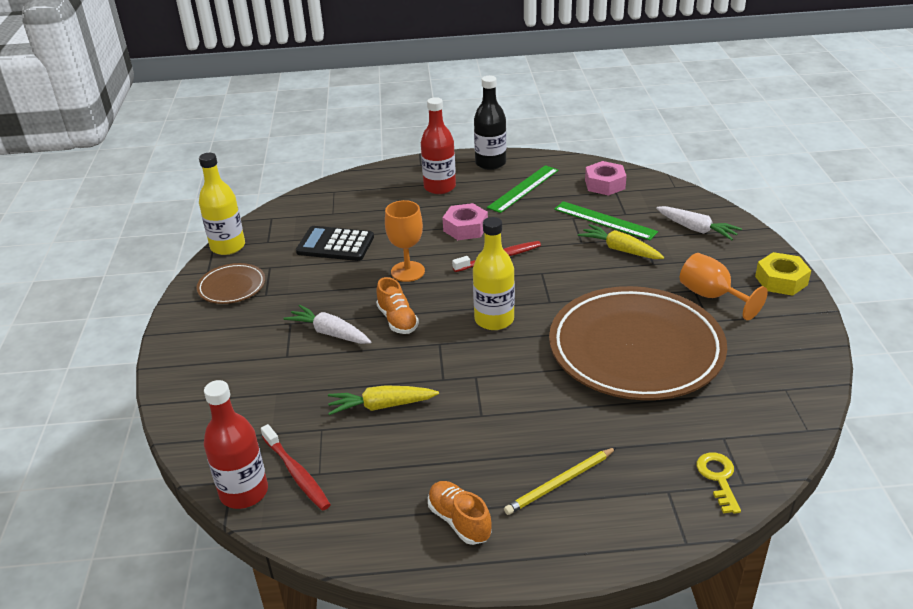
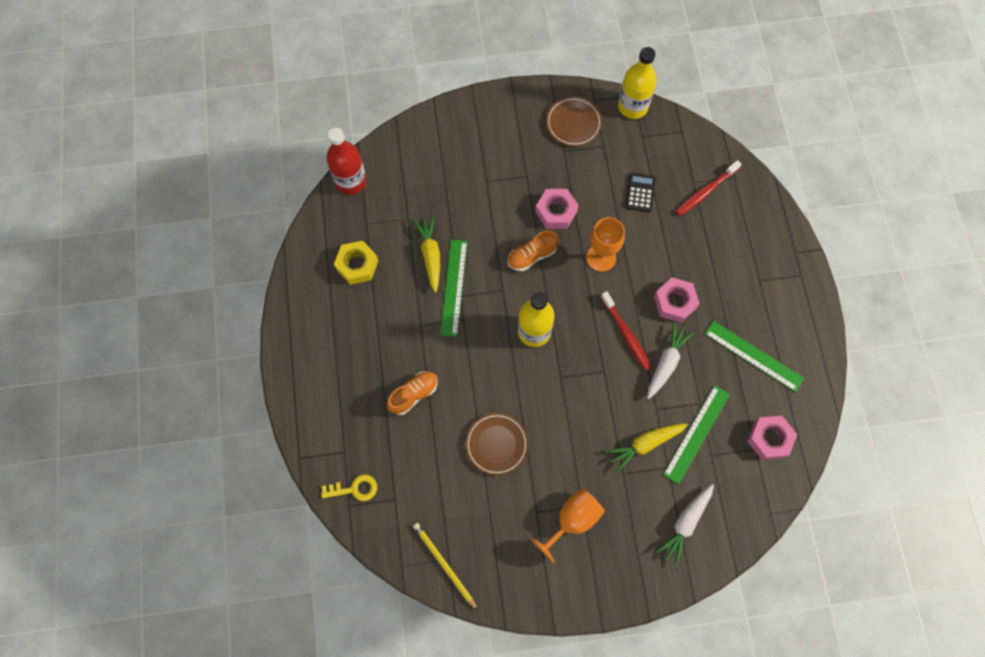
camera: 85 degrees right, 35 degrees up
(296, 473) = (366, 209): red toothbrush -> red toothbrush (705, 191)
(330, 333) = (514, 207): white carrot -> white carrot (666, 363)
(335, 245) = (640, 192): black calculator -> black calculator, size x0.63
(344, 301) = (556, 212): none -> pink nut
(430, 384) = (454, 287): none -> green ruler
(439, 187) = (749, 274): red bottle -> none
(459, 521) = (322, 315): orange shoe -> orange shoe (414, 394)
(490, 163) = (804, 322): black bottle -> none
(560, 483) = (353, 379): yellow pencil -> yellow pencil (444, 564)
(620, 249) = (645, 444): yellow carrot -> yellow carrot turned 150 degrees counterclockwise
(635, 349) = (496, 444): brown plate -> brown plate, size x0.44
(781, 280) = (599, 590): yellow nut -> yellow nut (357, 265)

